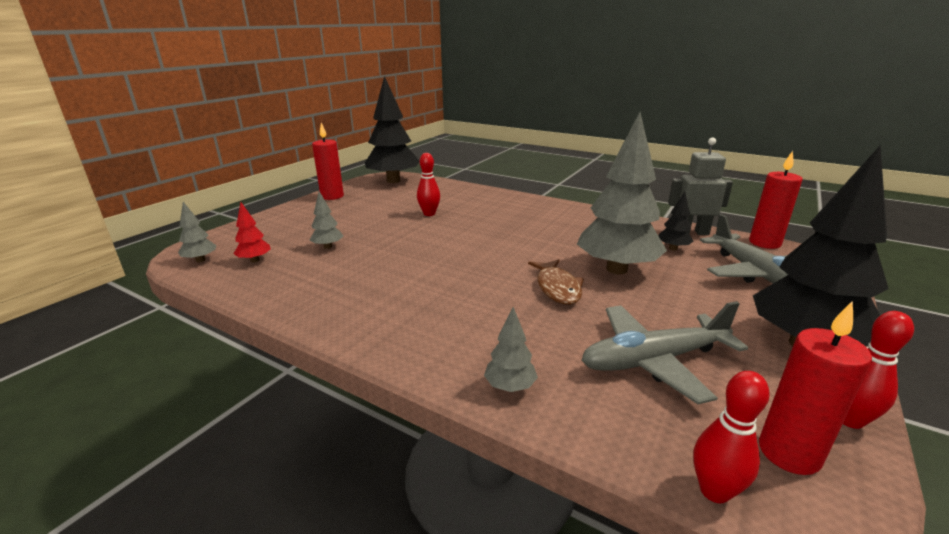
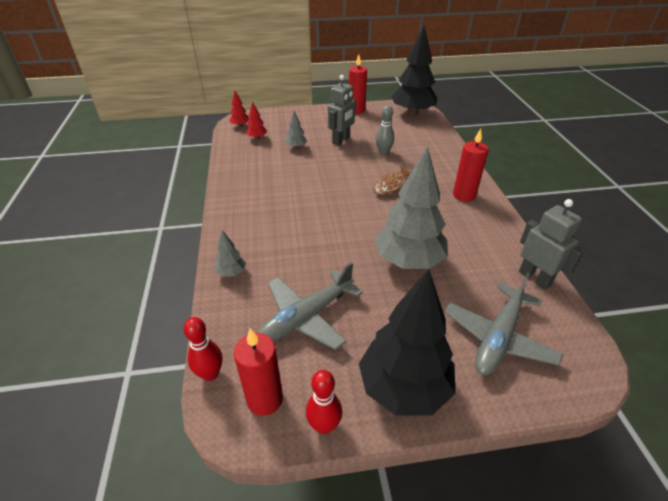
camera: 50 degrees right, 15 degrees up
(200, 260) = (240, 126): grey tree -> red tree
(368, 222) = (341, 140): none -> grey robot
(429, 214) = (383, 152): red bowling pin -> grey bowling pin
(557, 288) = (349, 246): brown fish -> brown fish (392, 186)
(653, 360) = (306, 317): grey plane -> grey plane turned 75 degrees counterclockwise
(673, 248) = (485, 277): black tree -> none
(764, 243) = (579, 329): red candle -> red candle (464, 195)

